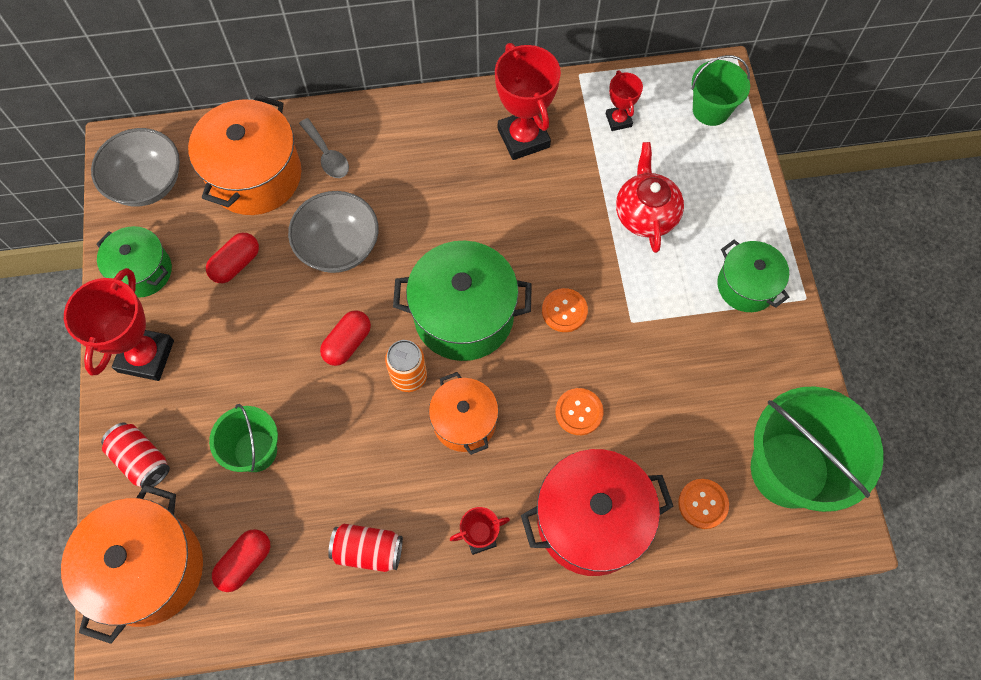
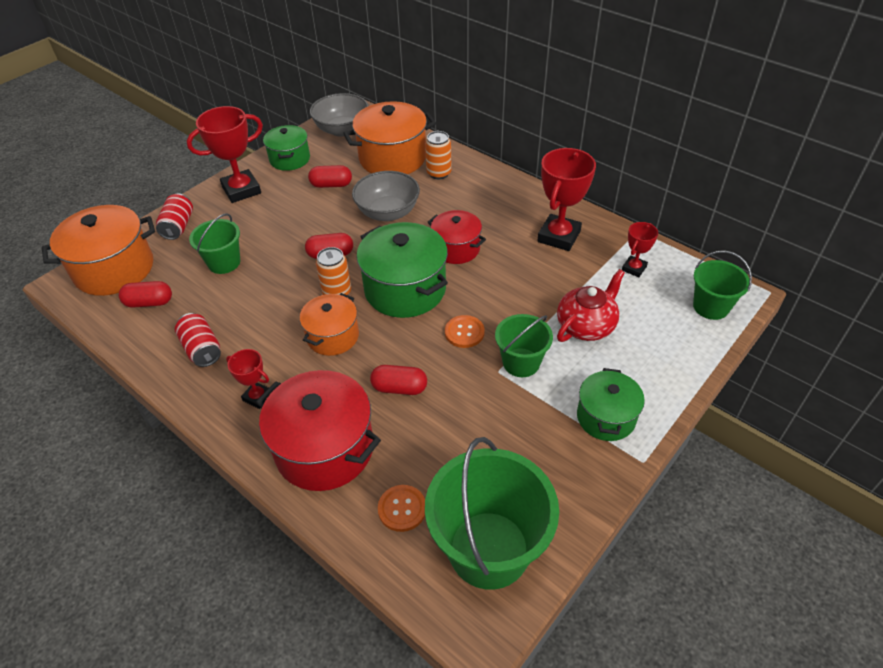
camera: 50 degrees right, 20 degrees down
(327, 155) = (439, 173): grey spoon -> orange can
(453, 231) = (456, 249): none -> red pot
(579, 412) = (399, 388): orange button -> red capsule
(638, 296) = (521, 362): none -> green bucket

